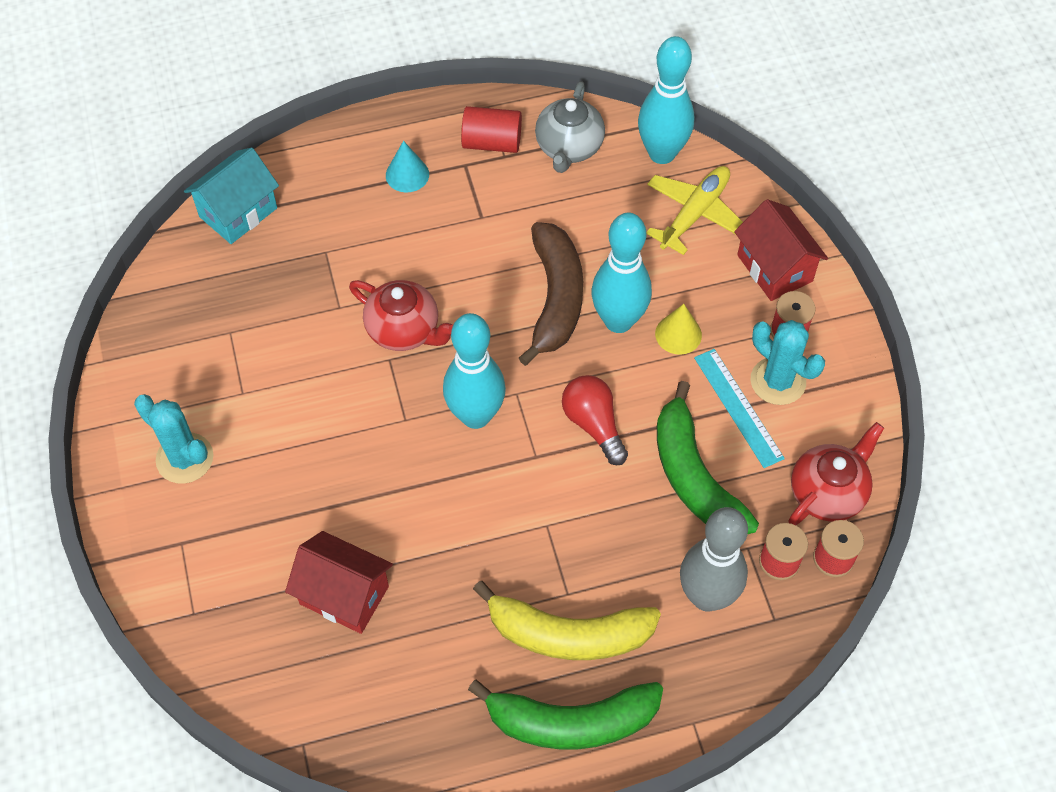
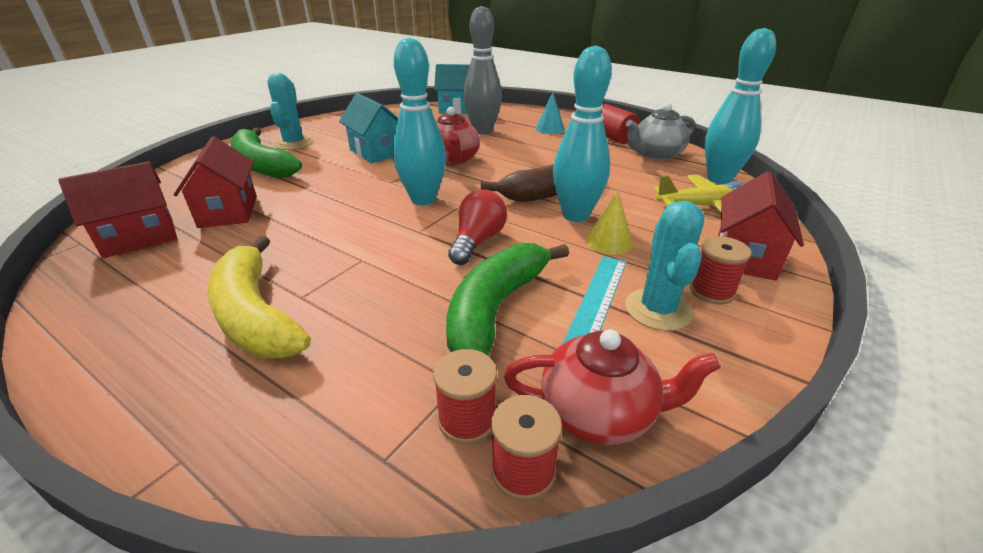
camera: 50 degrees right, 25 degrees down
(305, 388) = (376, 152): none -> turquoise house
(338, 689) = (139, 237): none -> red house
(571, 721) = (146, 361): green banana -> green banana (262, 165)
(707, 596) = (368, 383): grey bowling pin -> grey bowling pin (483, 131)

